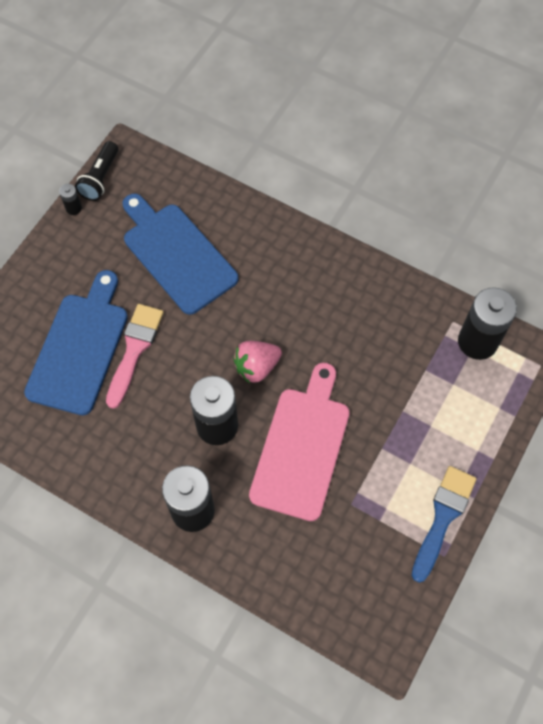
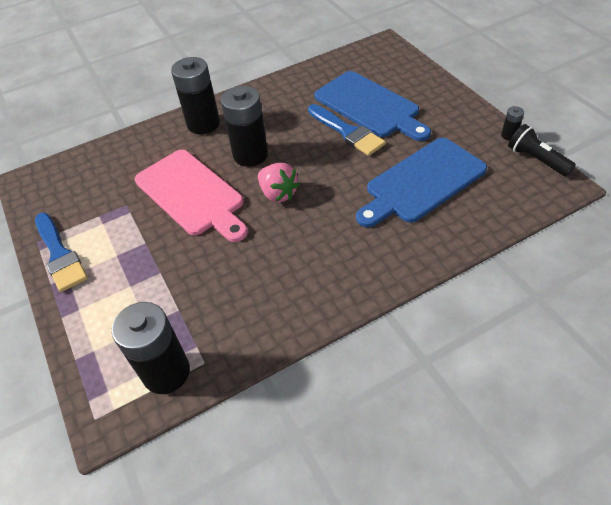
camera: 125 degrees right, 15 degrees down
(134, 350) = (347, 132): pink brush -> blue brush
(177, 254) = (422, 182): blue cutting board -> blue cutting board turned 150 degrees clockwise
(256, 367) = (278, 193): pink strawberry -> pink strawberry turned 135 degrees clockwise

